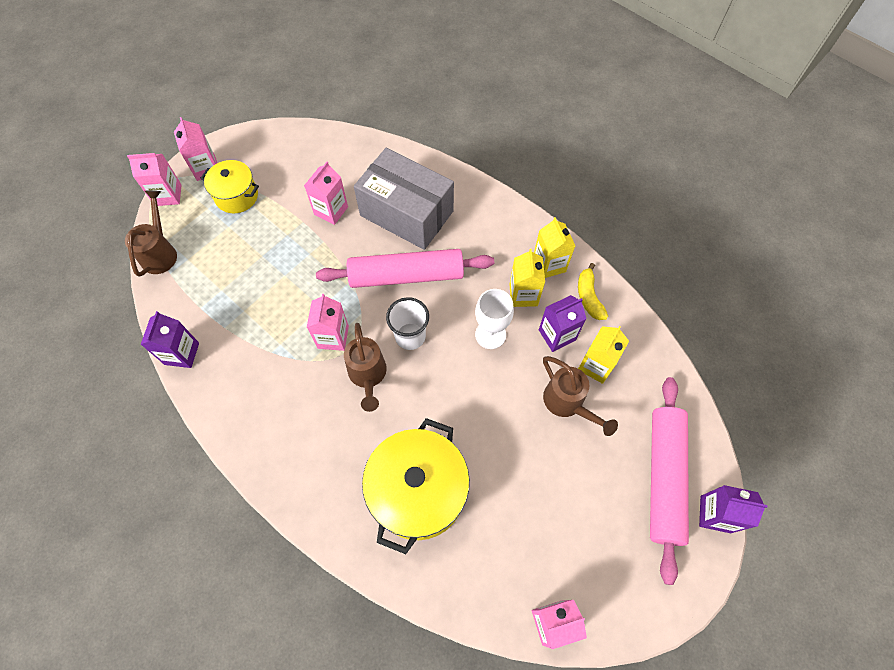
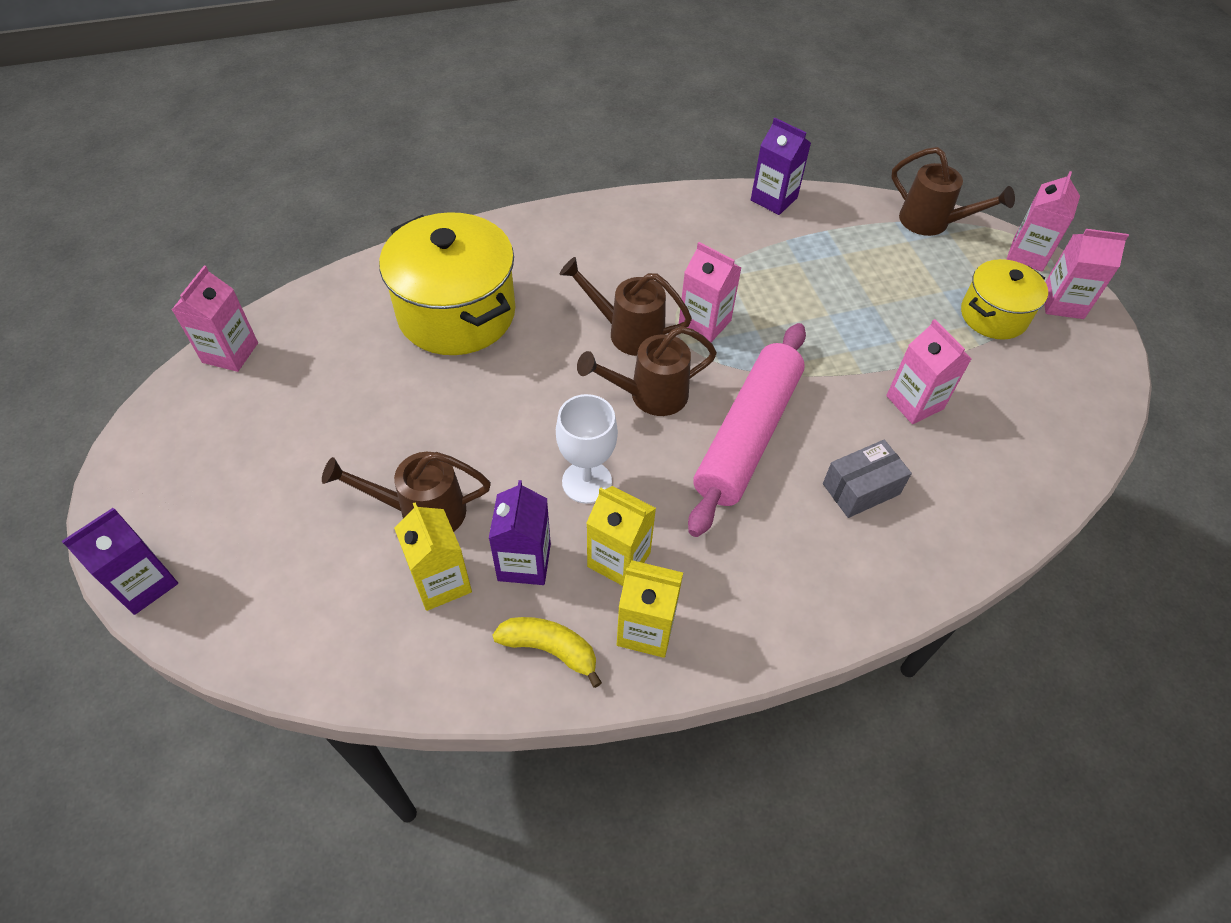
camera: 120 degrees right, 10 degrees down
(406, 213) = (861, 489): grey box -> grey box, size x0.47
(410, 336) = (650, 395): white cup -> brown watering can
(663, 477) = (239, 557): pink rolling pin -> none

